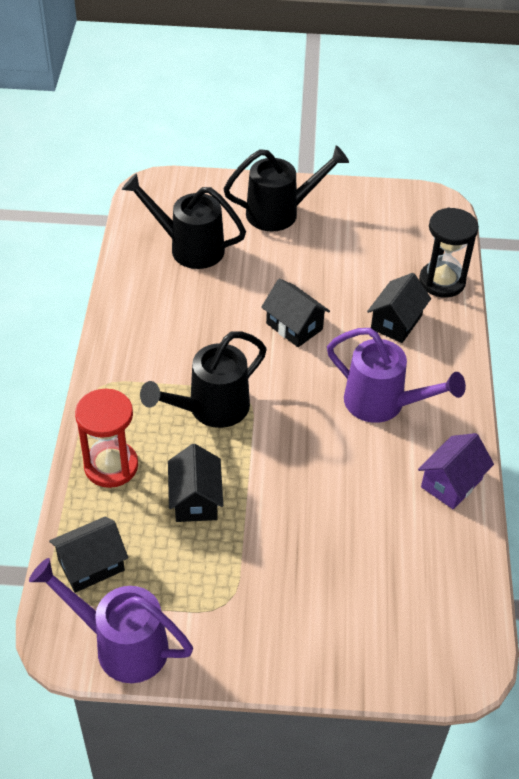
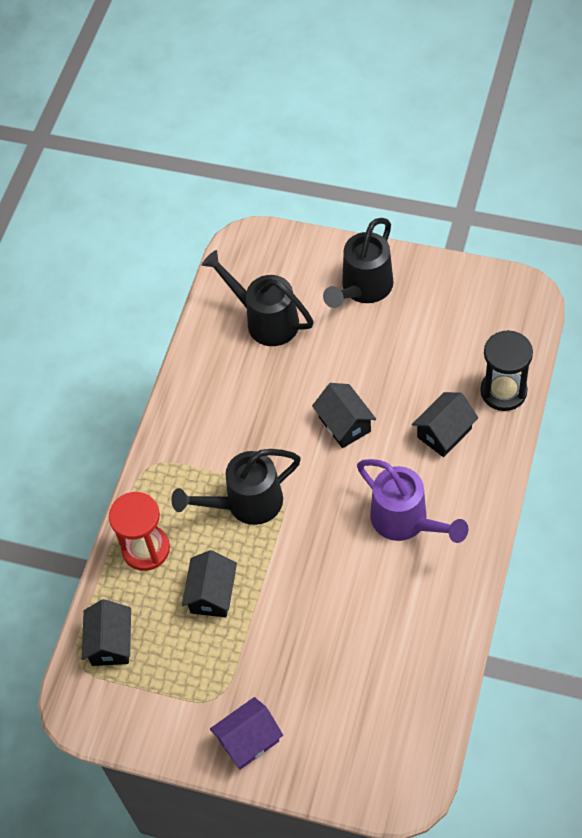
camera: 20 degrees right, 10 degrees up
(91, 565) = (111, 643): black house -> black house turned 75 degrees counterclockwise
(122, 645) = (122, 721): purple watering can -> none
(279, 213) = (363, 288): black watering can -> black watering can turned 120 degrees clockwise
(451, 483) = (446, 614): purple house -> purple house (248, 740)

